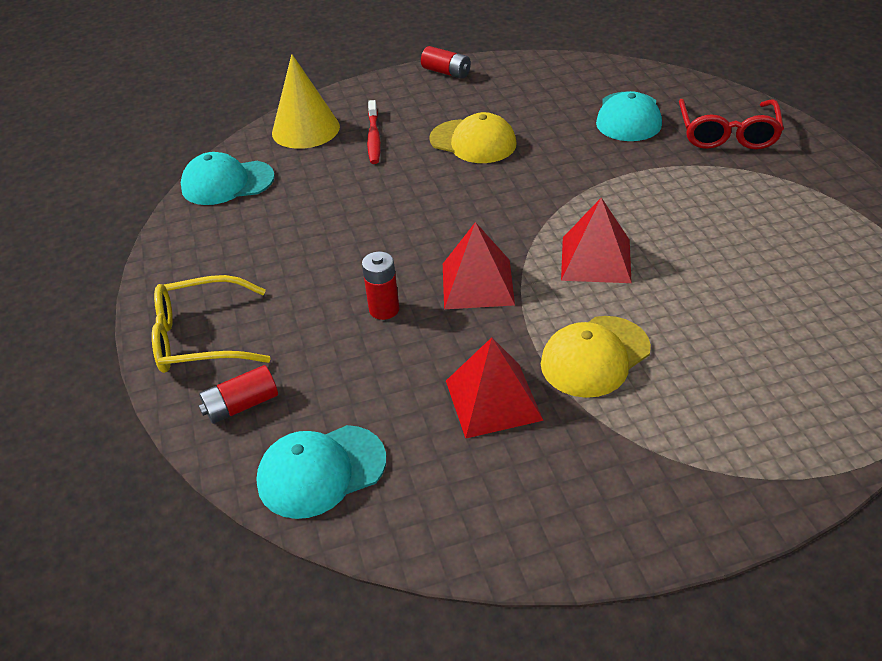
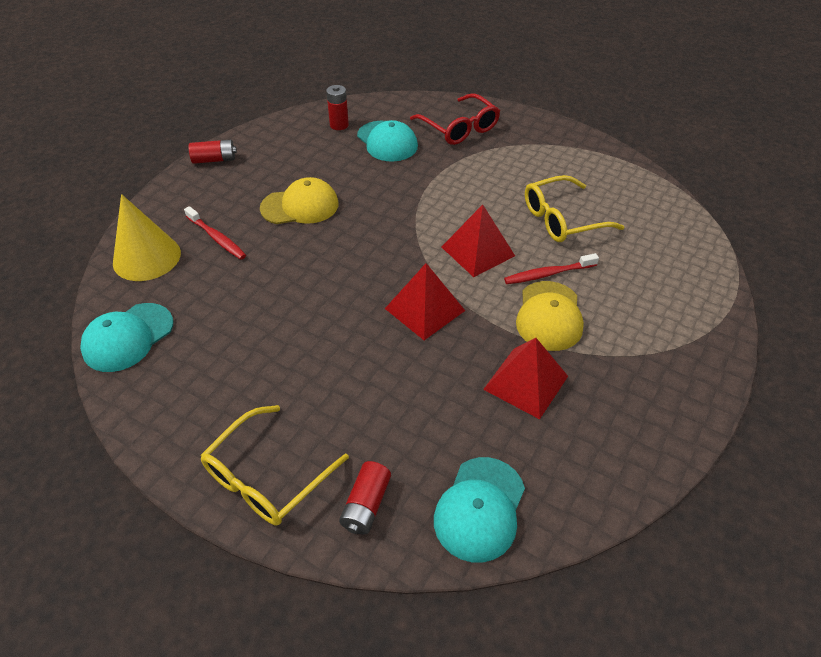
camera: 45 degrees left, 5 degrees up
(384, 309) = (383, 365): red battery -> red battery (339, 125)
(646, 318) = (548, 274): none -> red toothbrush
(735, 274) = (562, 219): none -> yellow glasses

